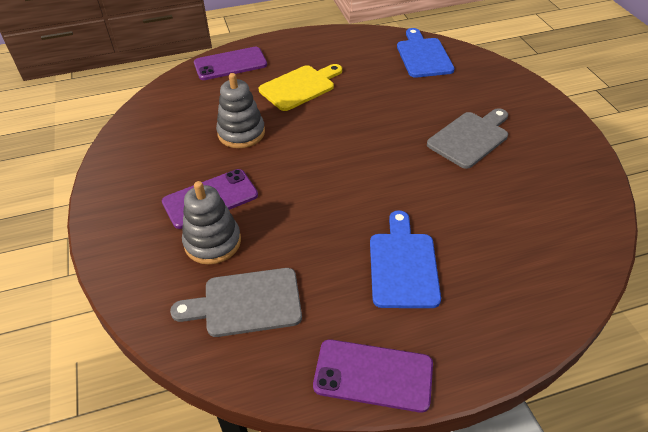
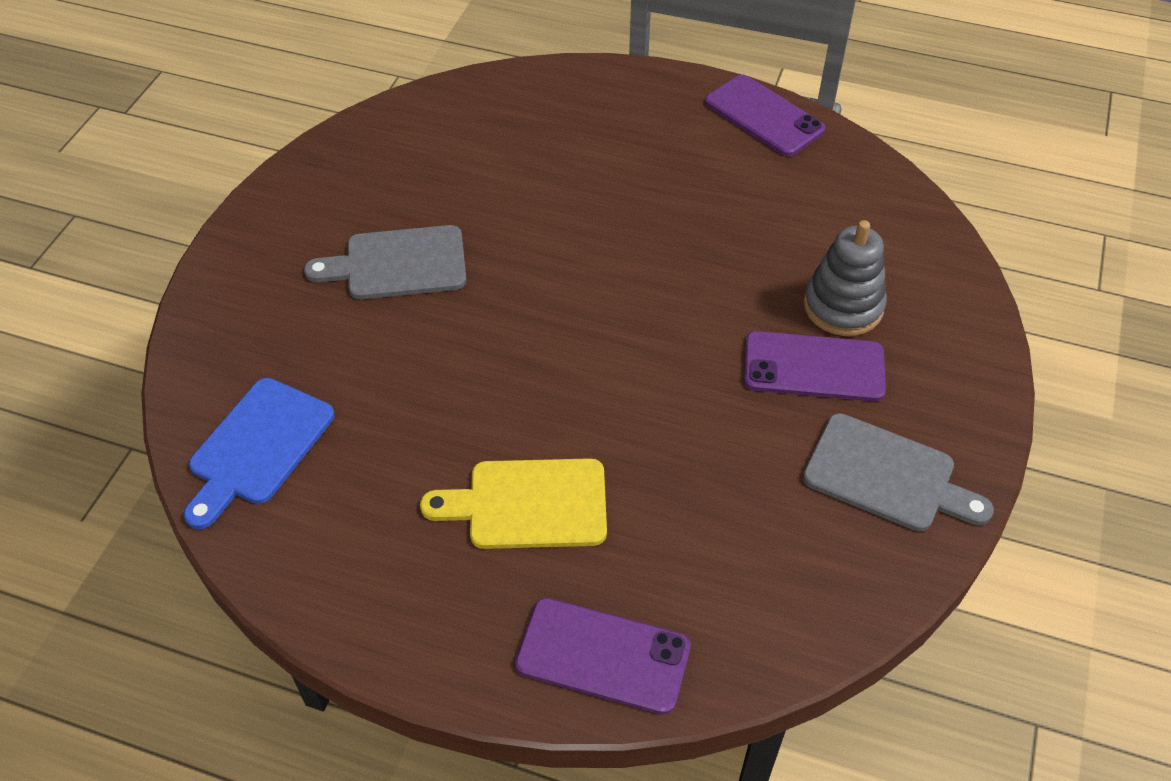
camera: 145 degrees left, 5 degrees up
(241, 133) = (699, 458): grey stacking toy -> none
(246, 303) = (842, 224): grey cutting board -> grey cutting board (887, 475)
(402, 265) = (650, 176): blue cutting board -> none

